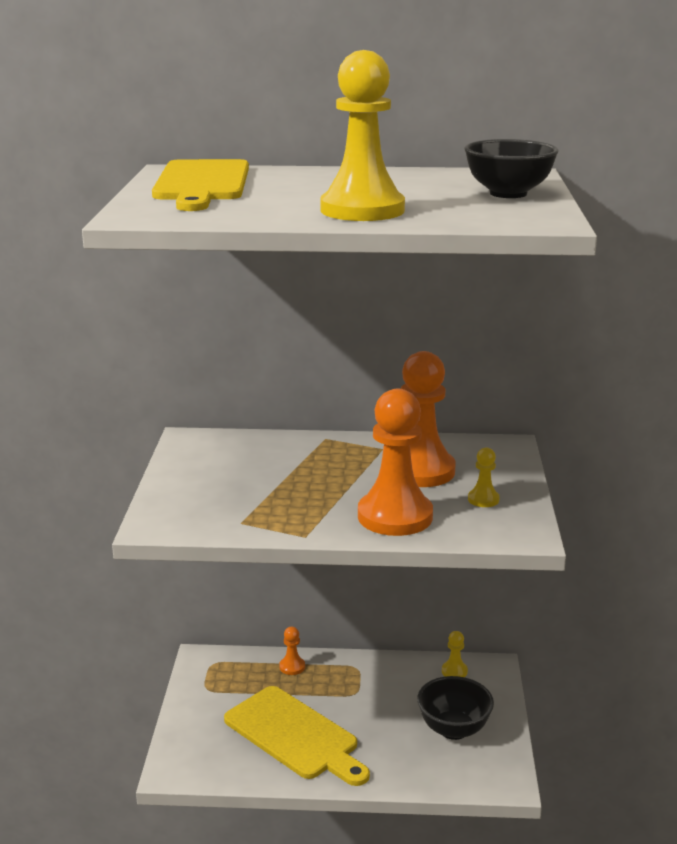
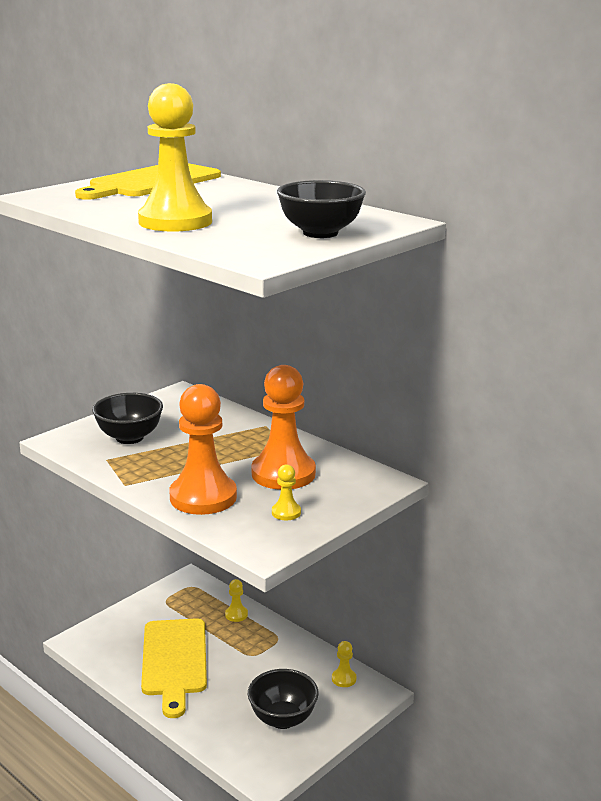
camera: 40 degrees right, 0 degrees up
(223, 495) = (129, 437): none -> black bowl
(292, 667) = (236, 614): orange pawn -> yellow pawn

